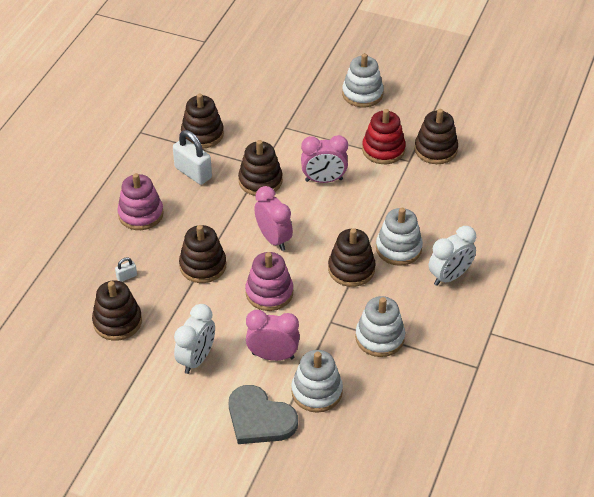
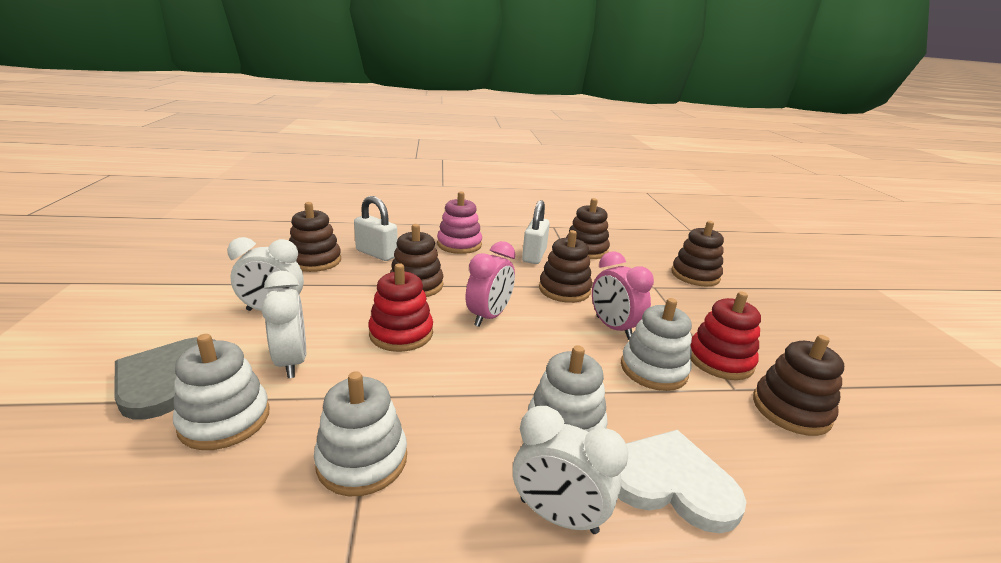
camera: 60 degrees right, 20 degrees down
(126, 276) = (377, 253): white padlock -> white padlock, size x2.15
(269, 293) = (401, 333): pink stacking toy -> red stacking toy
(273, 356) = (292, 362): pink clock -> white clock
(351, 269) = (487, 389): brown stacking toy -> brown stacking toy (695, 275)
(362, 94) = (775, 321): white stacking toy -> white stacking toy (653, 369)
(453, 228) = (671, 483): none -> white heart

